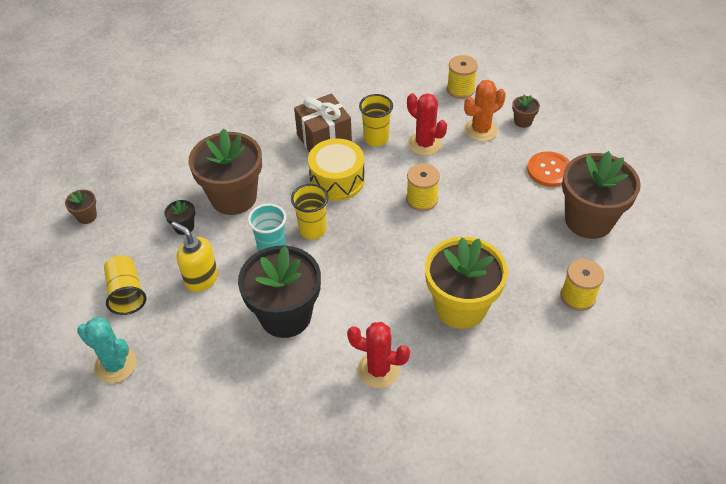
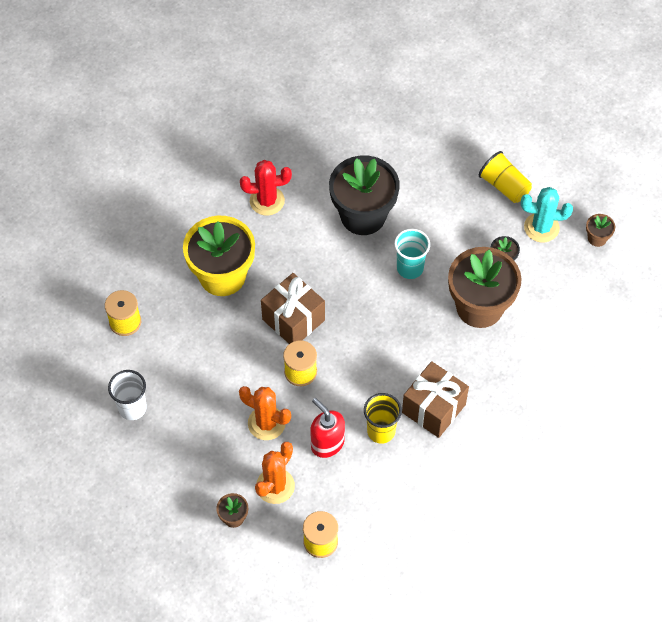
camera: 155 degrees right, 10 degrees up
(115, 365) = (468, 132): turquoise cactus -> turquoise cactus (541, 227)
(201, 279) = (452, 220): yellow soap dispenser -> none
(312, 230) = (386, 301): yellow cup -> none
(337, 180) = (393, 363): yellow drum -> none
(407, 243) = (293, 320): none -> brown gift
(424, 144) = (327, 443): red cactus -> red soap dispenser
(469, 172) = (266, 423): none -> orange cactus
(549, 170) = (186, 457): orange button -> none
(588, 220) = (132, 408): brown flower pot -> white cup

